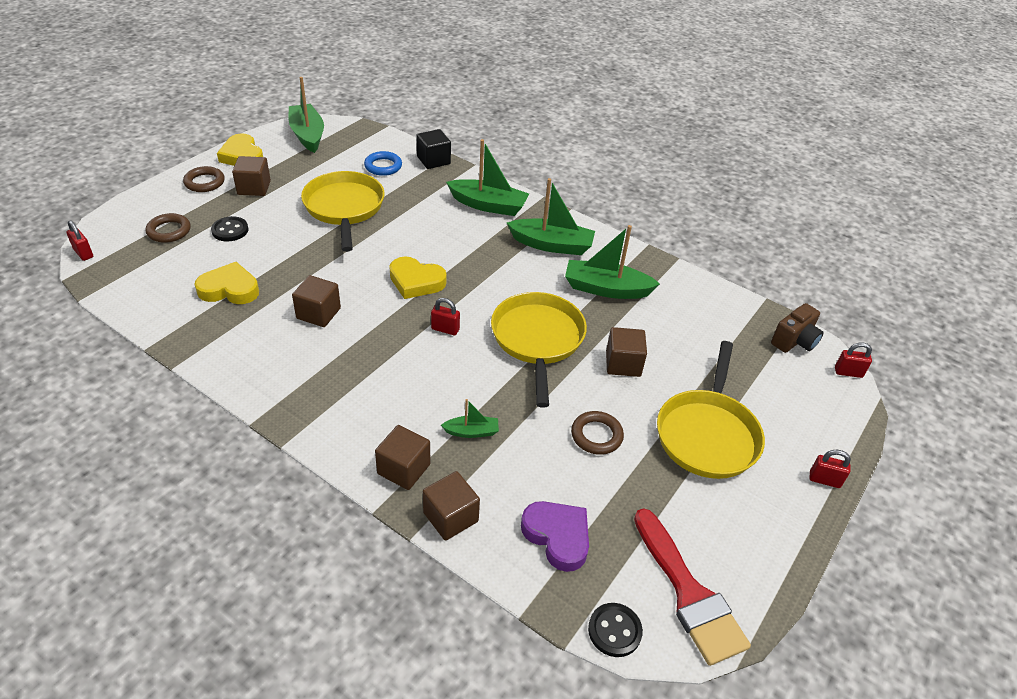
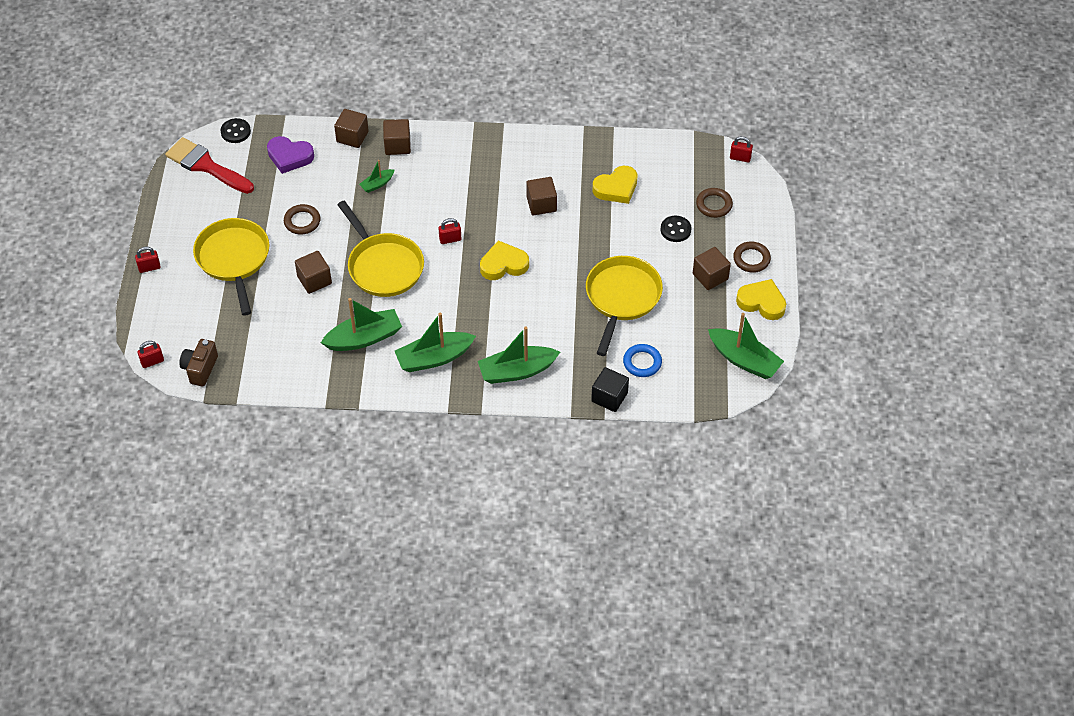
camera: 150 degrees right, 10 degrees up
(344, 208) = (622, 298): yellow pan -> yellow pan turned 120 degrees counterclockwise

